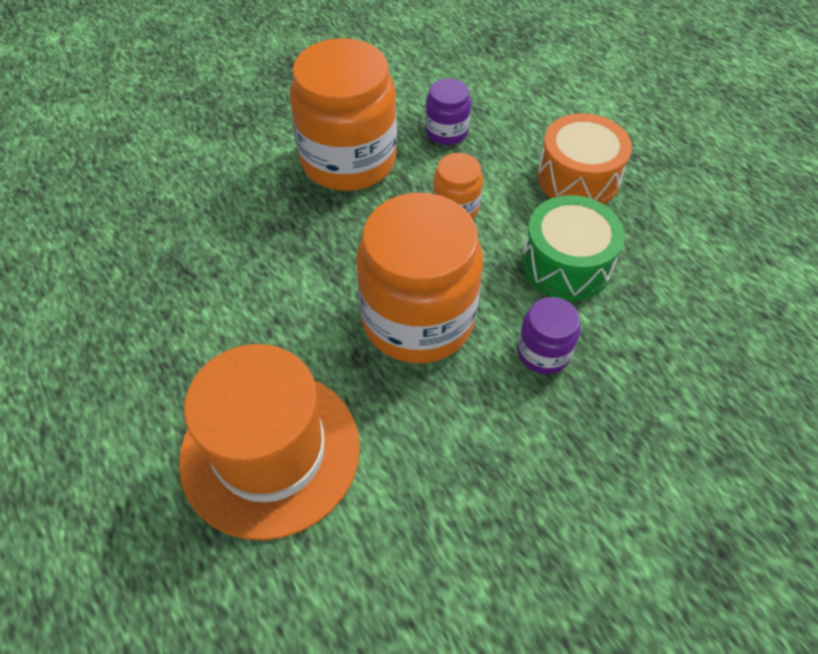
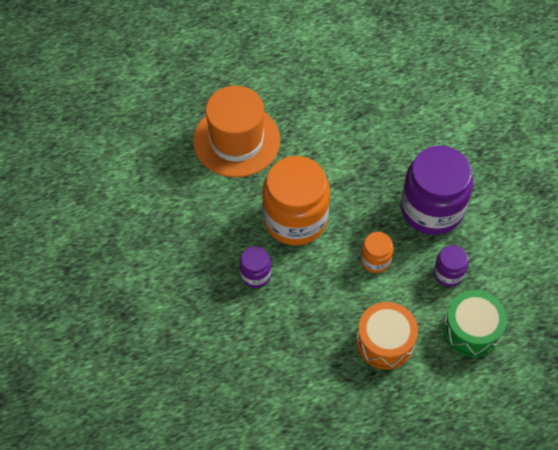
camera: 105 degrees right, 5 degrees up
(348, 160) = (432, 209): orange jar -> purple jar
(566, 264) = (313, 308): green drum -> green drum (471, 330)

